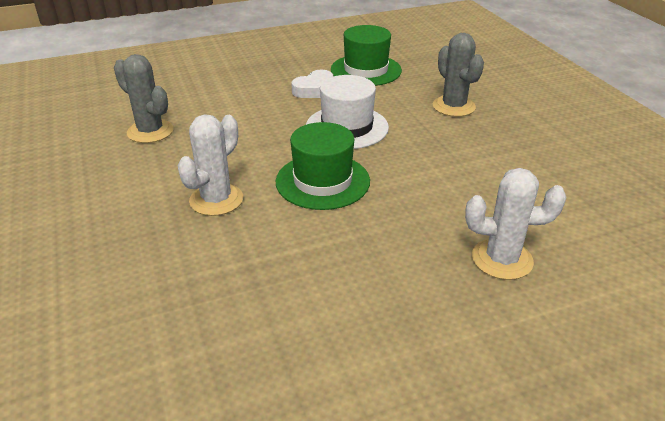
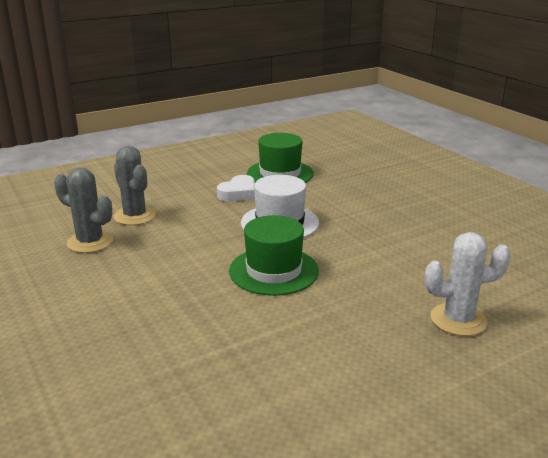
camera: 10 degrees left, 10 degrees down
(216, 200) = (177, 296): white cactus -> none
(453, 106) = (370, 198): grey cactus -> grey cactus (135, 216)

